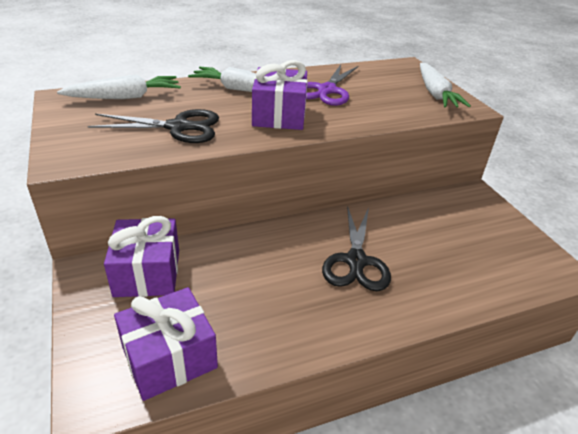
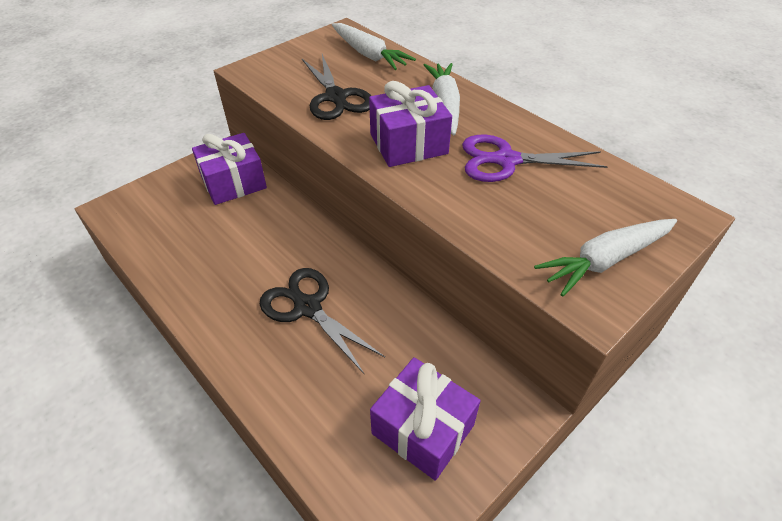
camera: 70 degrees right, 10 degrees up
(169, 357) = (153, 227): purple gift -> purple gift (423, 429)
(356, 261) = (308, 307): black scissors -> black scissors turned 60 degrees clockwise

